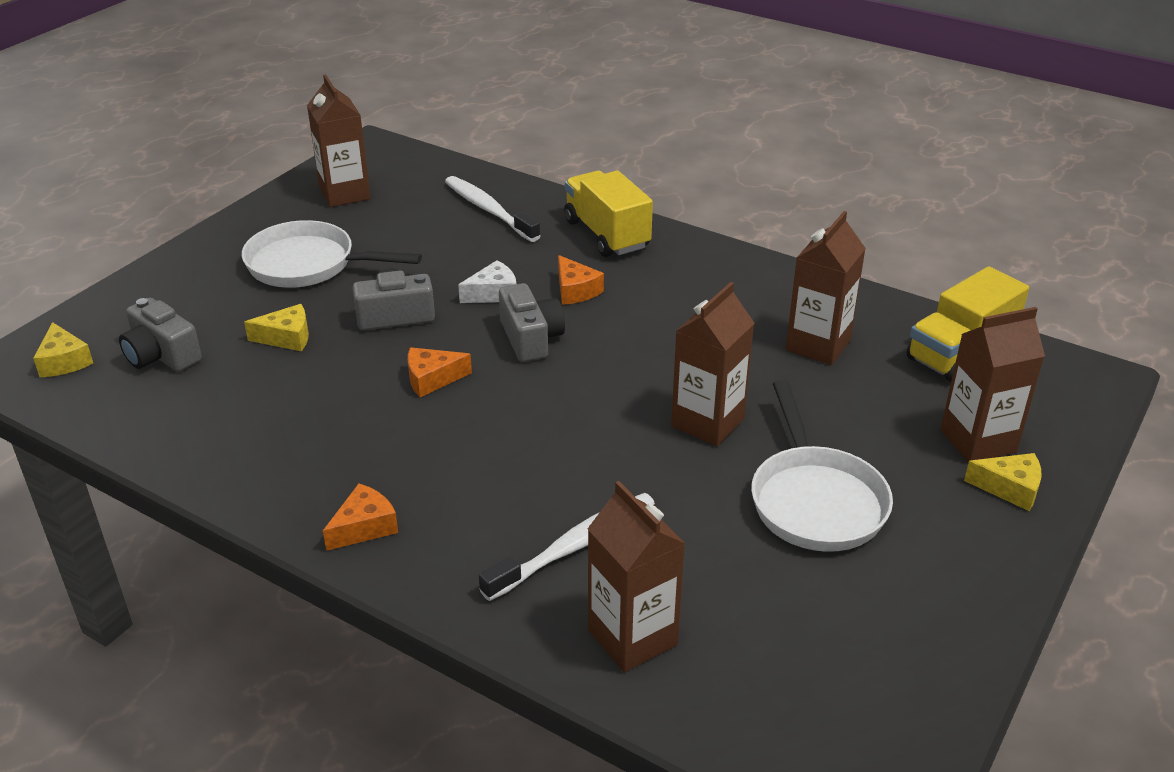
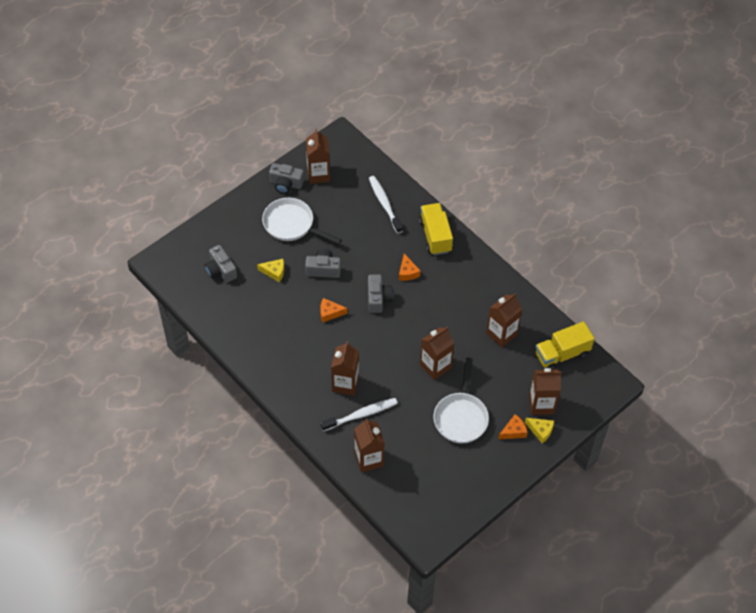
camera: 15 degrees right, 20 degrees up
(64, 361) = (180, 264): yellow cheese -> none
(282, 214) = (286, 184): none -> grey camera
(364, 527) = (286, 385): orange cheese -> orange cheese (513, 431)
(493, 293) = (370, 265): white cheese -> none
(512, 495) = (345, 384): none -> brown carton

